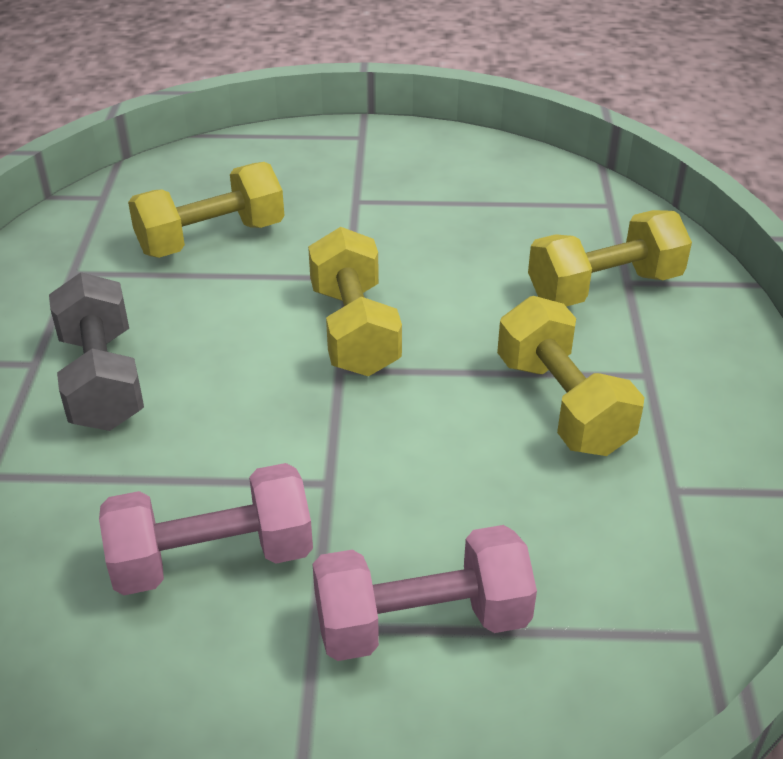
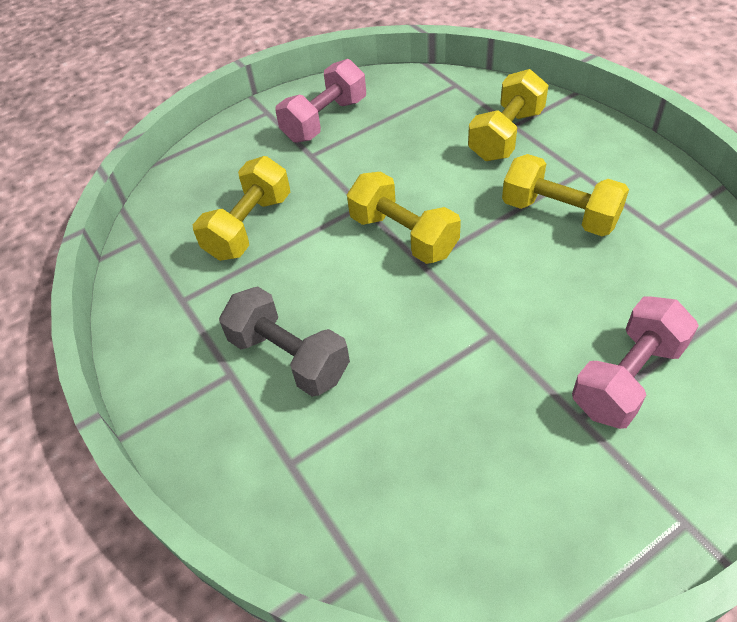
camera: 30 degrees left, 10 degrees up
(212, 559) = (484, 420): pink dumbbell -> pink dumbbell (325, 120)

